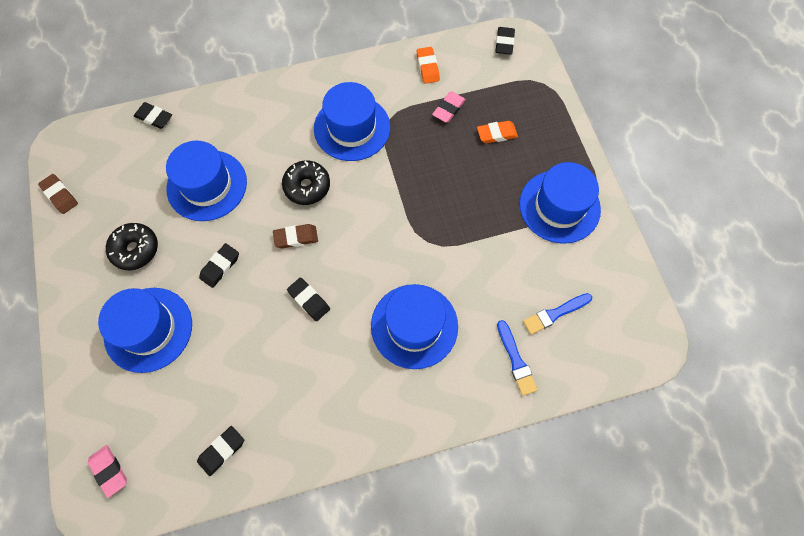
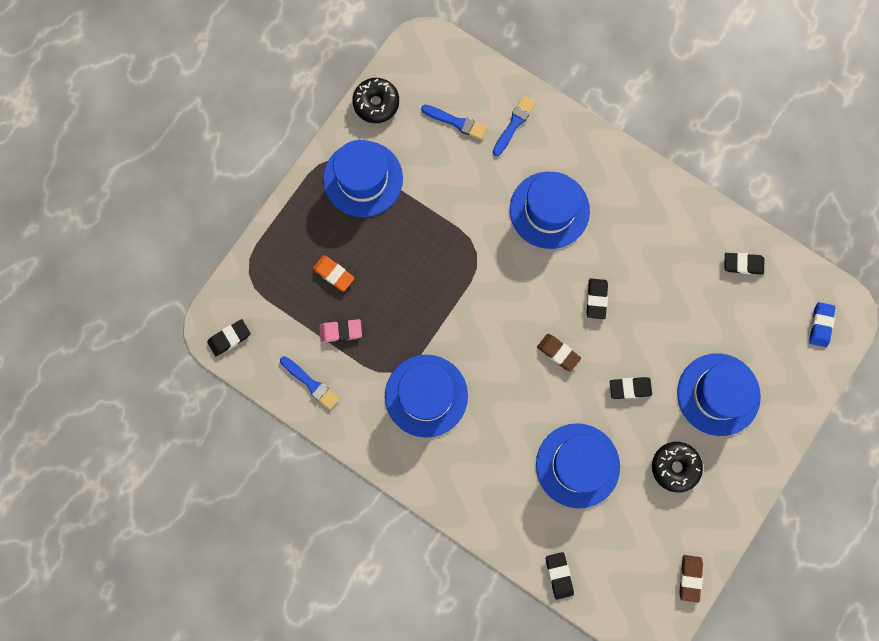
camera: 130 degrees left, 10 degrees up
(109, 471) = (820, 325): pink eraser -> blue eraser
(307, 186) = (509, 384): black donut -> black donut (376, 103)
(427, 67) = (311, 383): orange eraser -> blue brush

